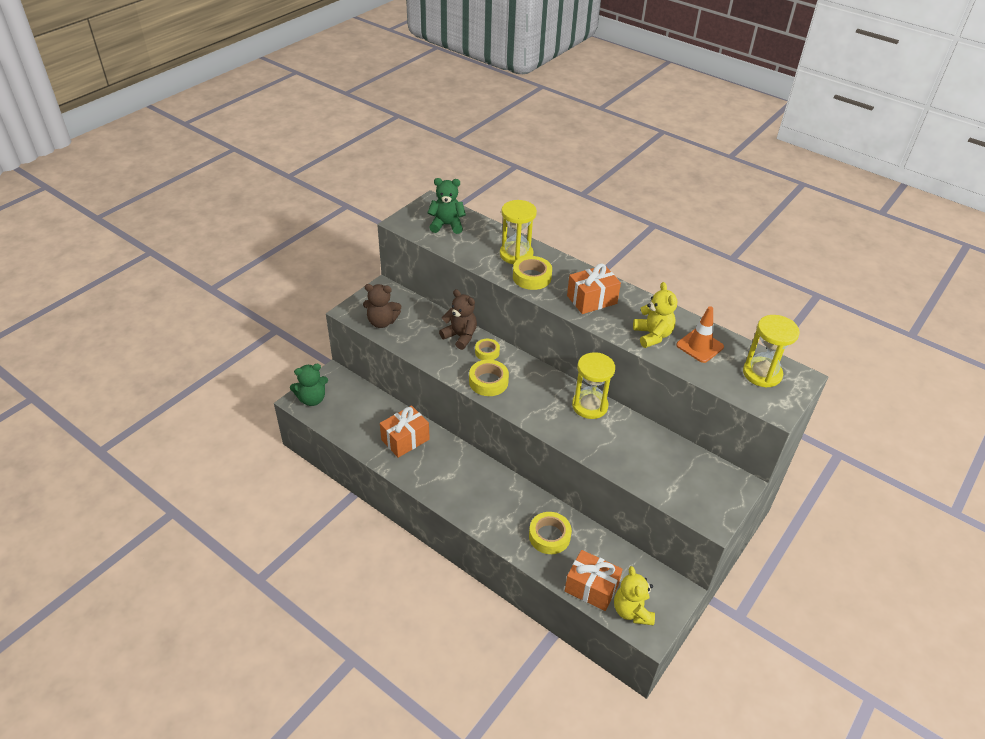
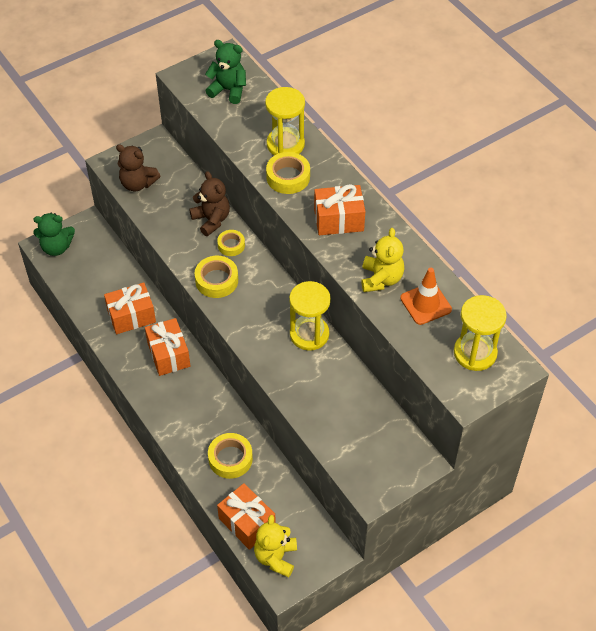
camera: 20 degrees right, 10 degrees up
(453, 463) = (168, 354): none -> orange gift

